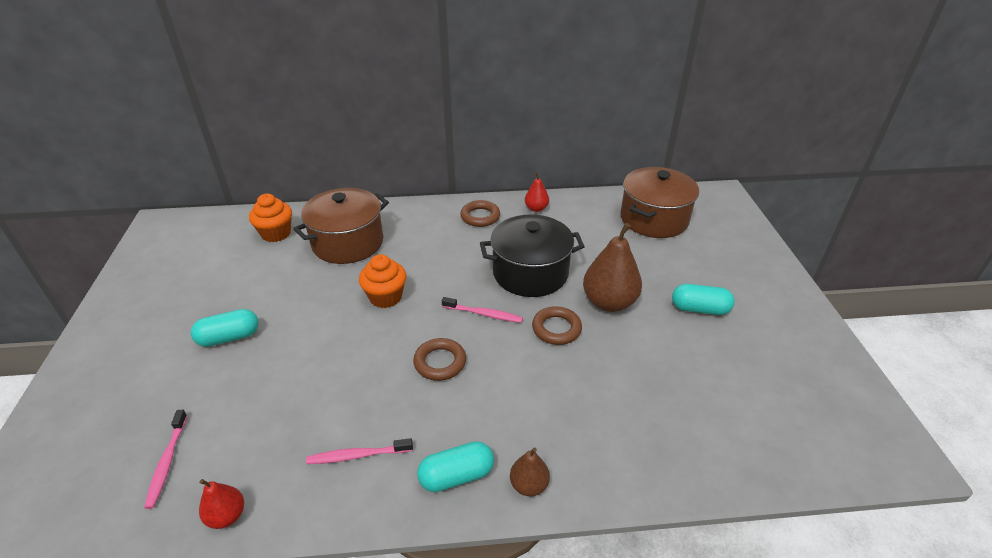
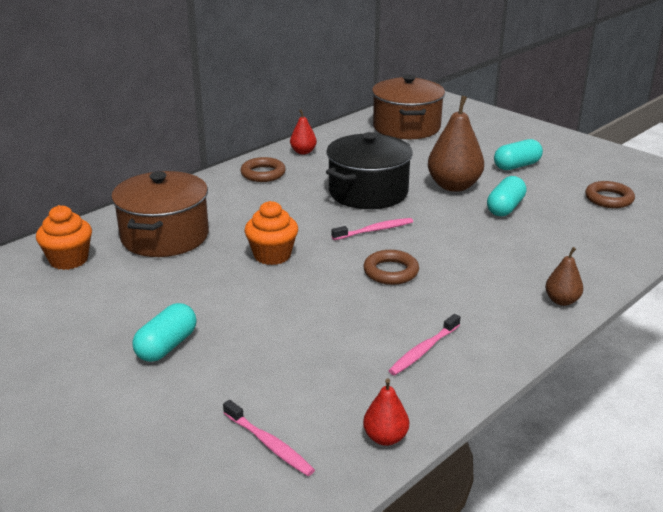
camera: 40 degrees left, 10 degrees down
(456, 476) = (510, 322): turquoise capsule -> turquoise capsule (505, 208)
(556, 329) = (442, 215): brown ring -> brown ring (609, 199)

